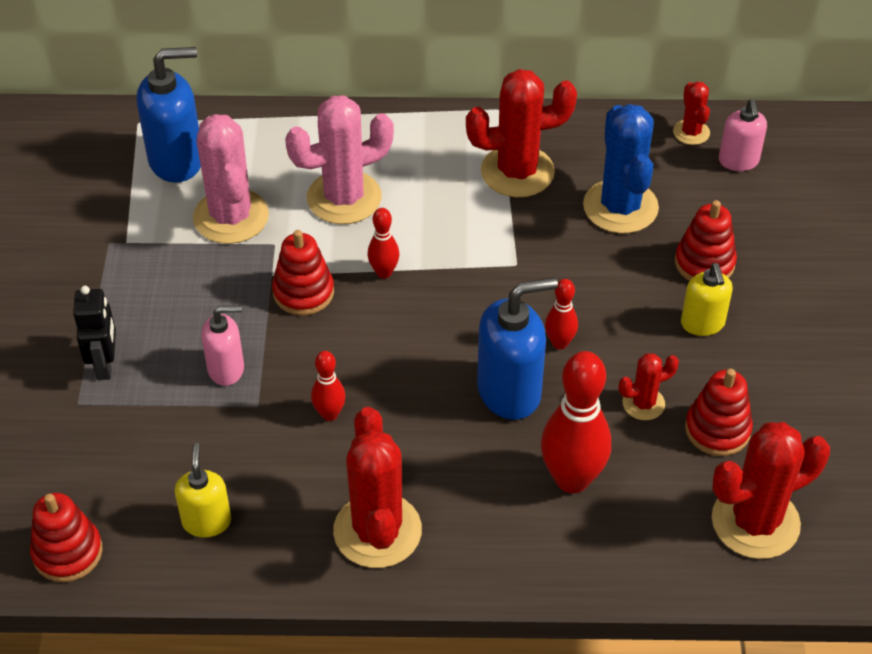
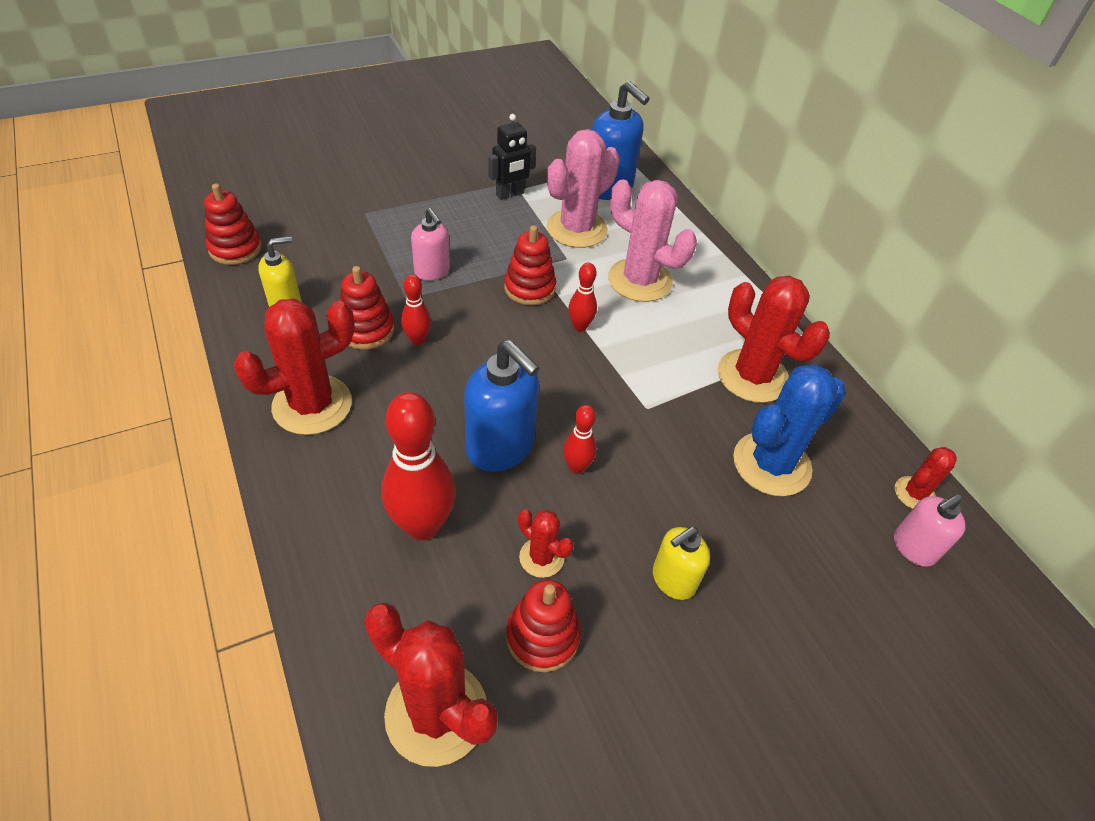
camera: 60 degrees right, 0 degrees up
(105, 365) = (404, 214): black robot -> black robot (510, 194)
(704, 263) = (753, 557): red stacking toy -> red stacking toy (366, 330)

